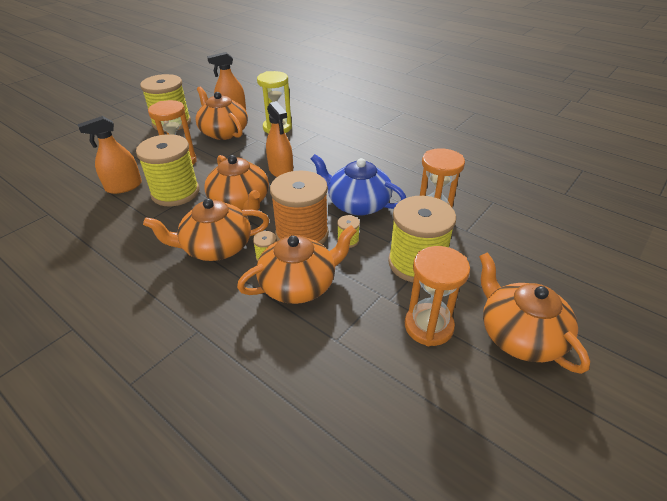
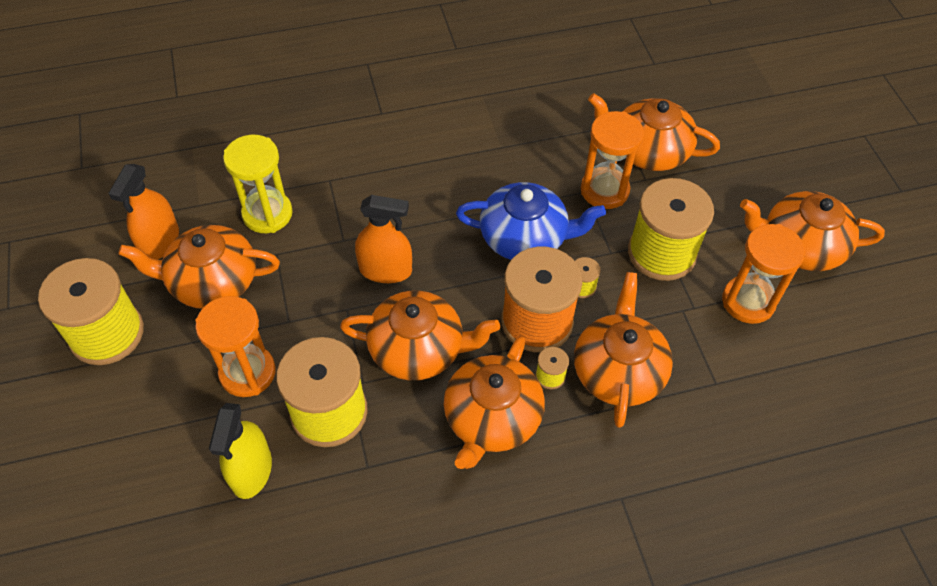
camera: 55 degrees left, 15 degrees up
(124, 186) = (251, 470): orange spray bottle -> yellow spray bottle
(357, 204) = (525, 237): blue teapot -> blue teapot turned 150 degrees counterclockwise
(491, 221) = (648, 150): none -> orange teapot

